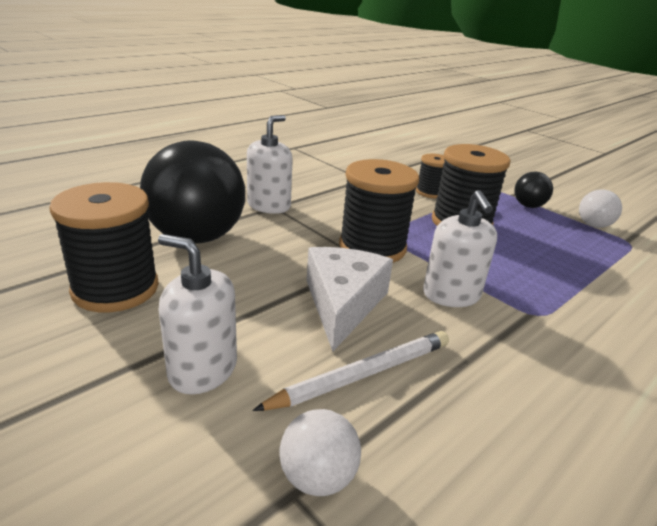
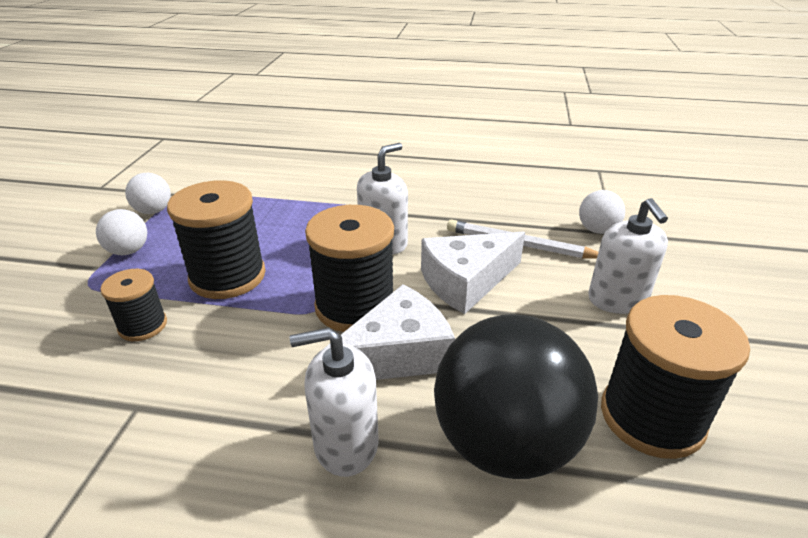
camera: 125 degrees left, 5 degrees up
(305, 240) = (397, 354): none -> white cheese
(528, 206) = (128, 251): black ball -> white ball

